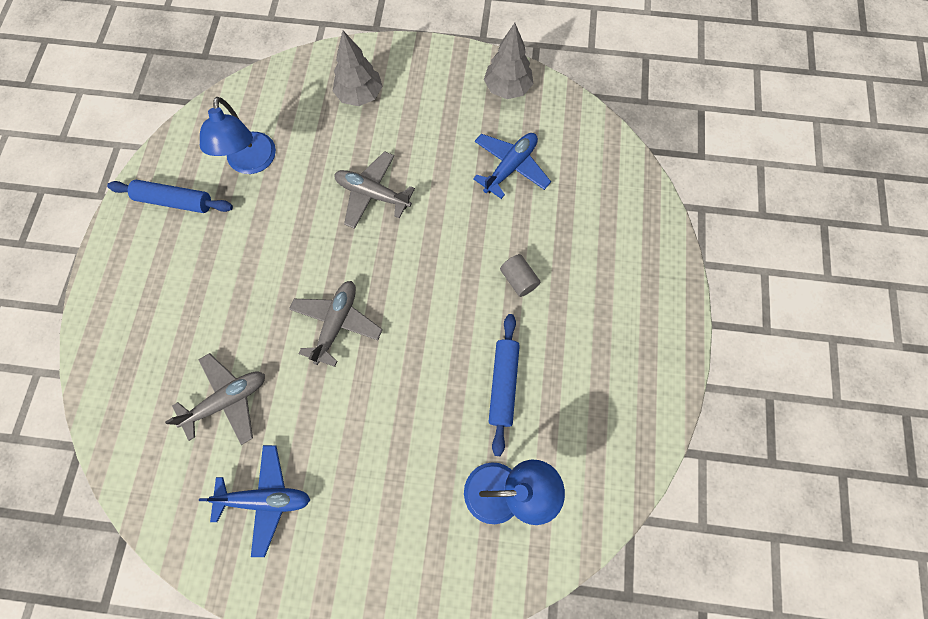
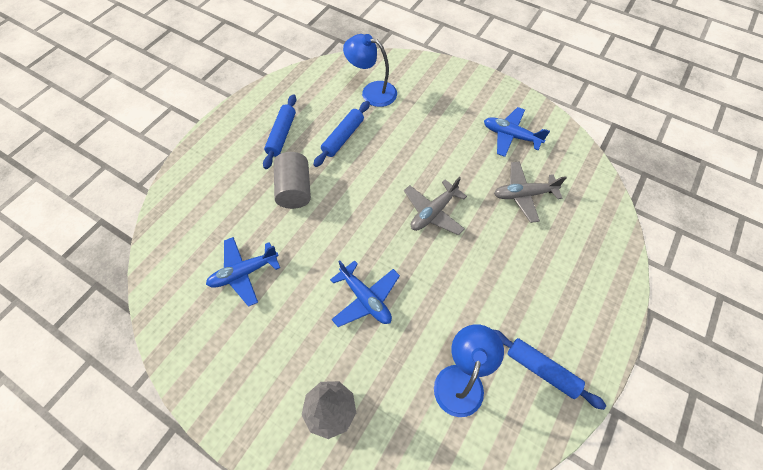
camera: 155 degrees left, 10 degrees down
(372, 194) = (365, 298): grey plane -> blue plane
(507, 88) = (194, 350): grey tree -> none
(518, 280) = (294, 190): grey cylinder -> grey cylinder, size x1.73
(586, 350) = (282, 135): none -> blue rolling pin

